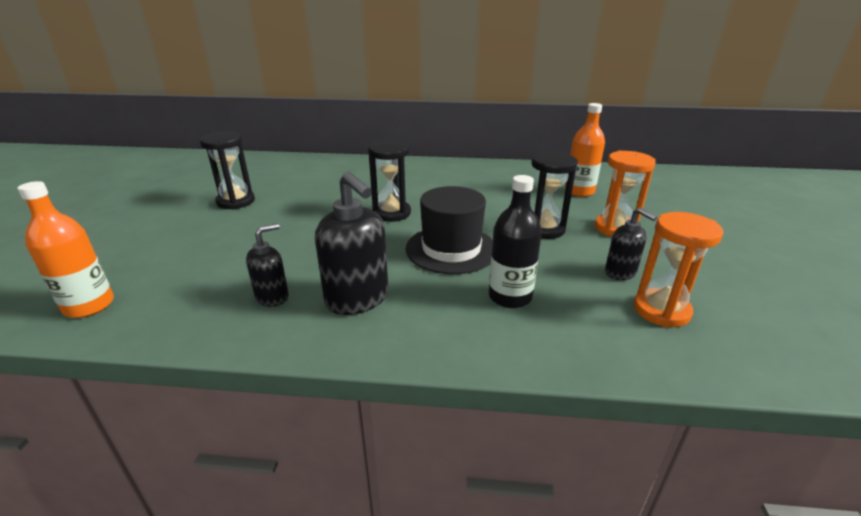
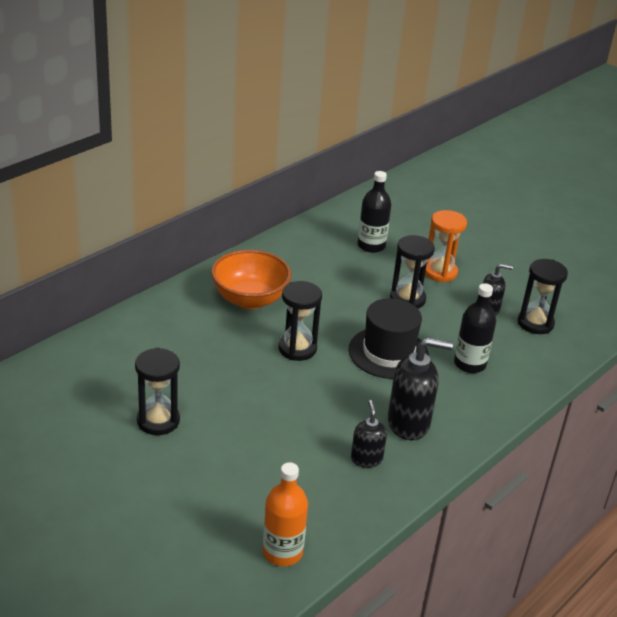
camera: 55 degrees left, 5 degrees up
(422, 180) = (250, 299): none -> orange bowl
(579, 191) = (371, 246): orange bottle -> black bottle
(661, 310) = (535, 323): orange hourglass -> black hourglass

